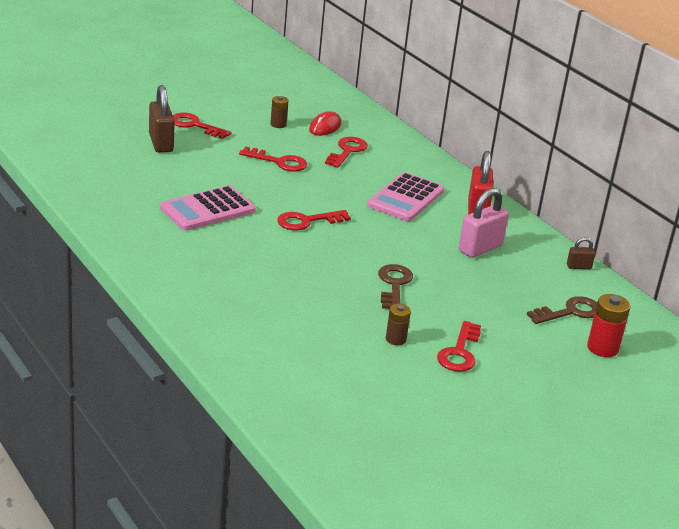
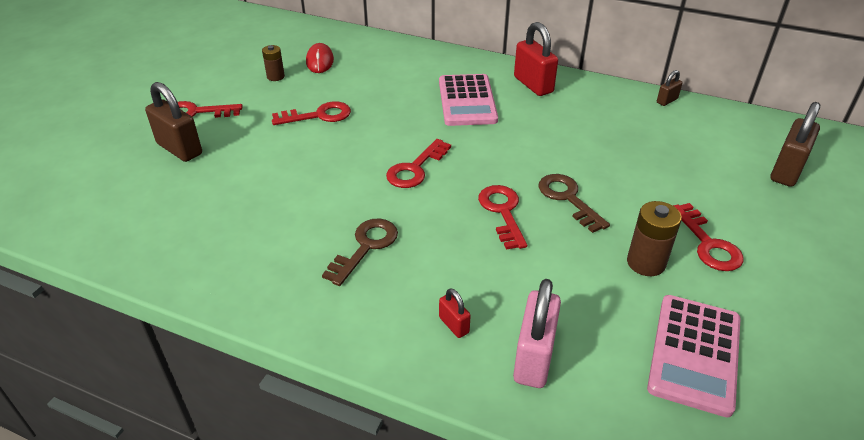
camera: 30 degrees left, 10 degrees up
(207, 209) = (308, 205): pink calculator -> pink calculator (694, 353)
(223, 306) = (454, 325): none -> red padlock
(347, 151) = (365, 76): red key -> red key (502, 212)
(395, 339) = (646, 263): brown battery -> brown battery, size x1.54
(480, 248) = (582, 121): pink padlock -> pink padlock (534, 358)
(570, 312) = (719, 148): brown key -> brown key (365, 247)
(602, 348) = (786, 171): red battery -> brown padlock

